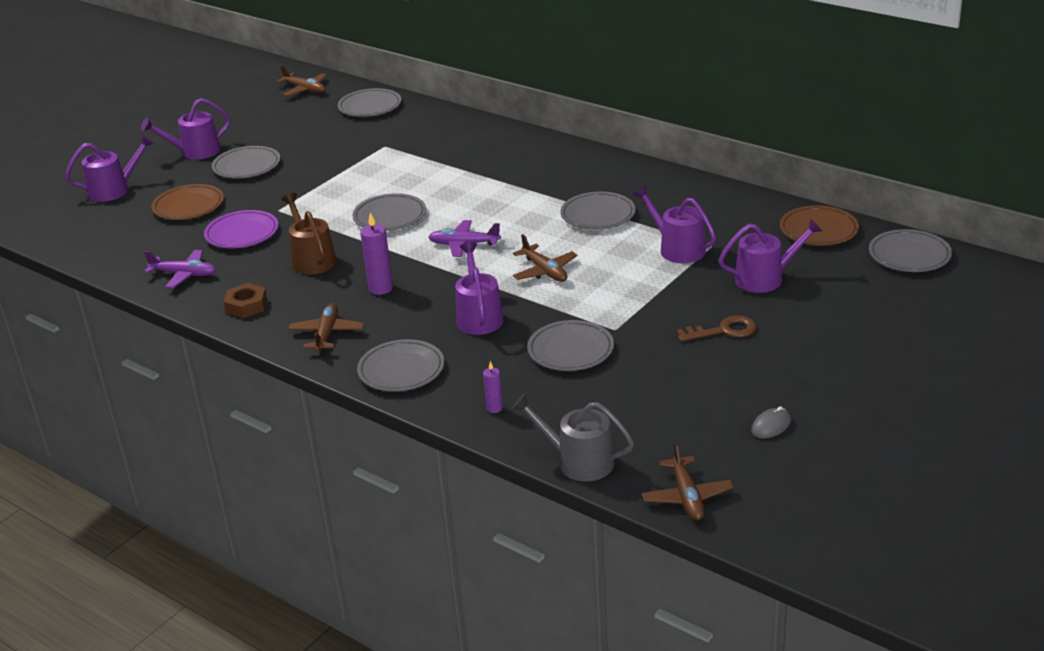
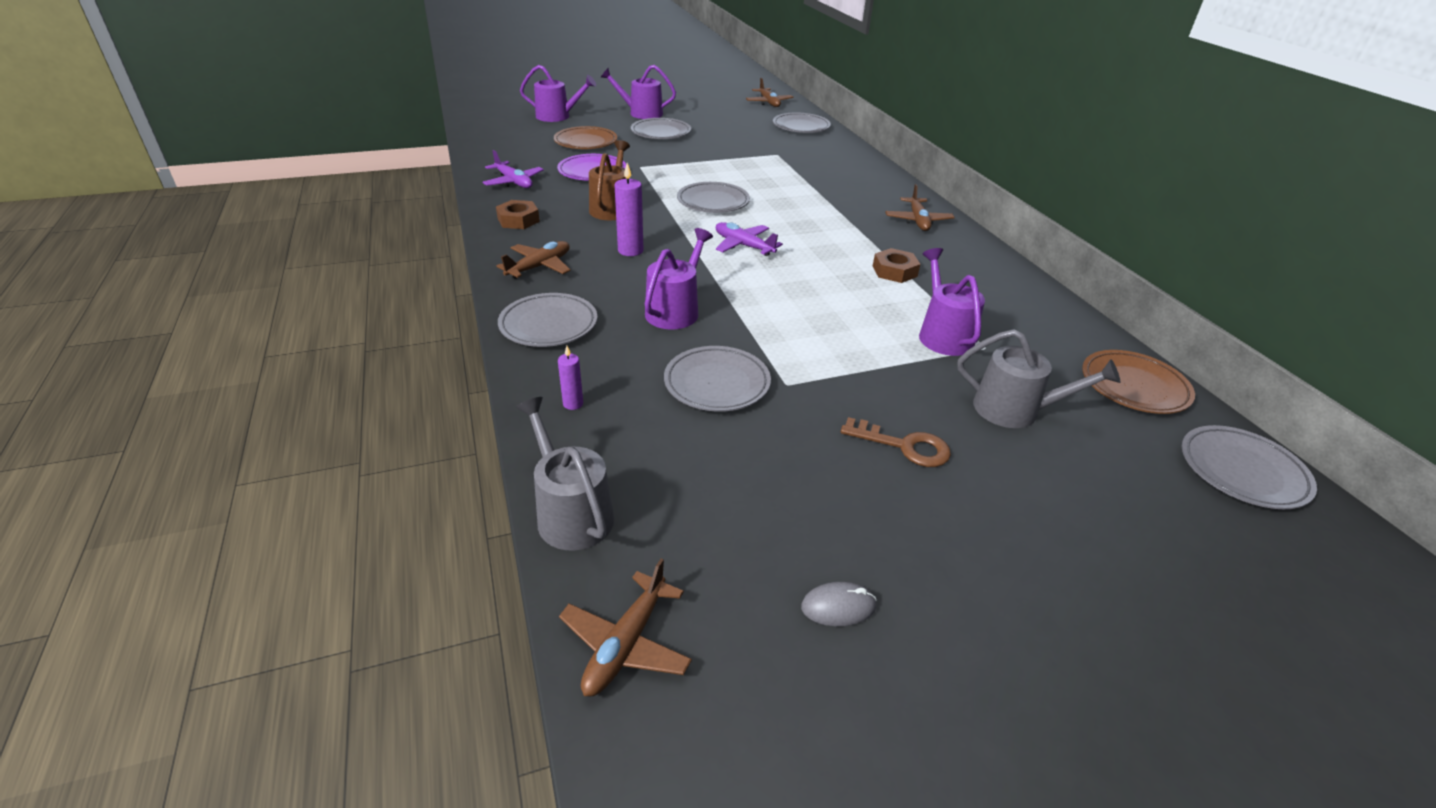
camera: 30 degrees right, 5 degrees up
(545, 271) = (785, 298): brown plane -> brown plane (918, 221)
(598, 215) = (894, 271): grey plate -> brown nut
(765, 278) = (1014, 410): purple watering can -> grey watering can

